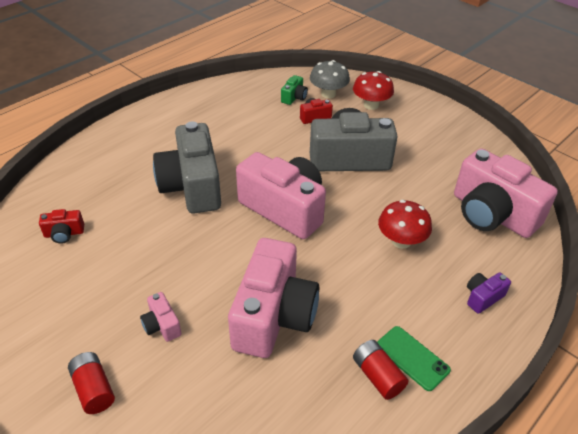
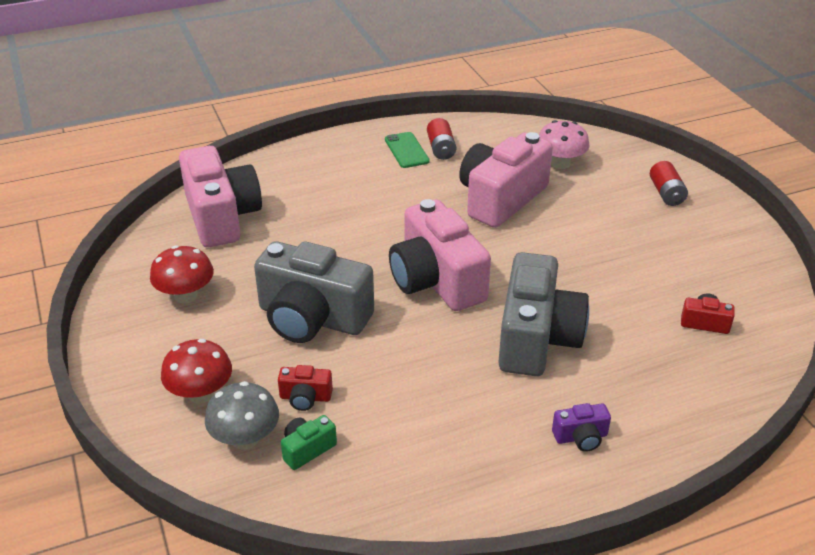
camera: 155 degrees left, 5 degrees down
(162, 325) = (603, 217): pink camera -> none
(229, 401) = (560, 163): none -> pink mushroom
(401, 241) = (338, 219): red mushroom -> red mushroom (185, 295)
(483, 297) = (311, 165): purple camera -> purple camera (581, 437)

